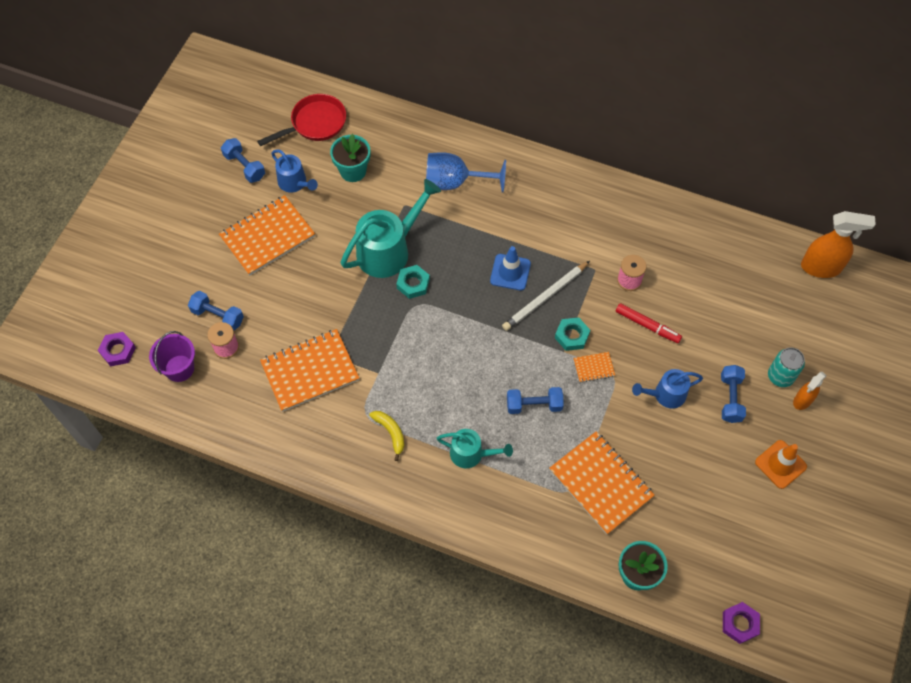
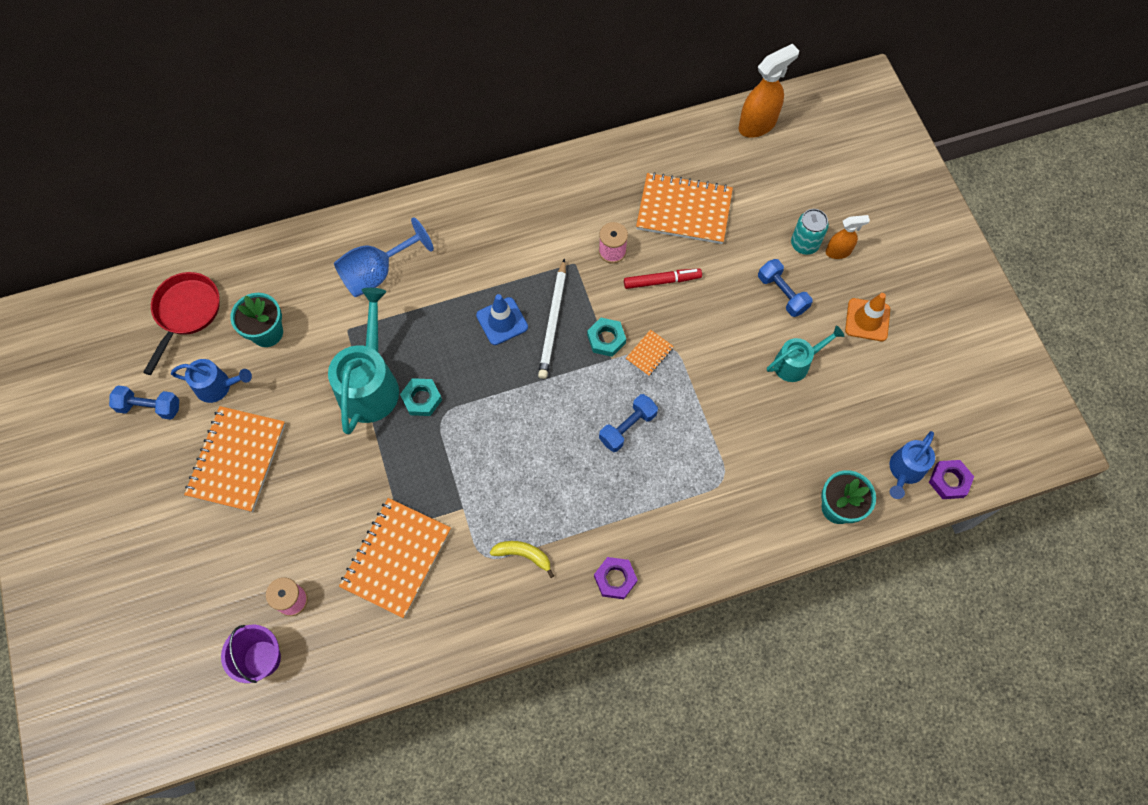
camera: 40 degrees left, 5 degrees up
(118, 351) = (181, 693): purple nut -> purple nut (615, 579)
(218, 316) = (255, 576): blue dumbbell -> none
(471, 454) = (612, 516): turquoise watering can -> turquoise watering can (796, 363)
(600, 483) = (742, 452): orange notebook -> orange notebook (684, 210)
(665, 395) = (728, 331): blue watering can -> blue watering can (904, 471)
(802, 400) = (838, 252): orange spray bottle -> orange spray bottle turned 105 degrees counterclockwise

